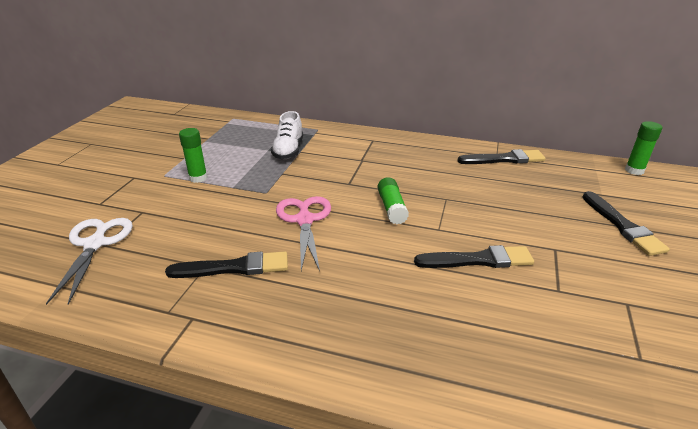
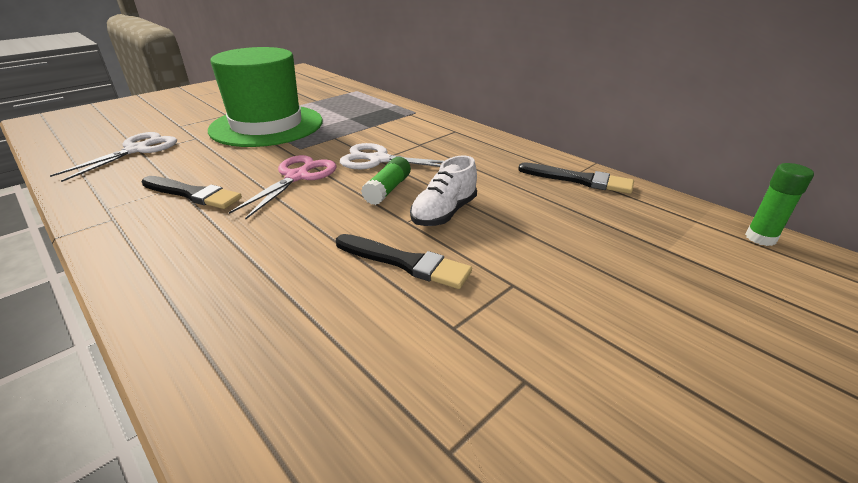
camera: 30 degrees right, 0 degrees up
(198, 178) = (267, 125): green glue stick -> green hat
(288, 150) = (365, 122): white shoe -> white shoe (444, 213)
(350, 183) = (379, 160): none -> white scissors
(622, 226) = (648, 293): black brush -> none

